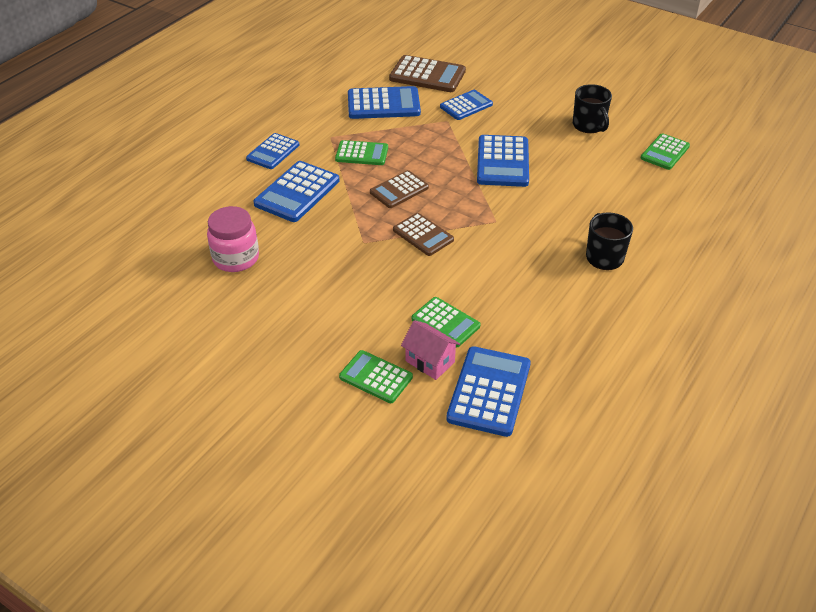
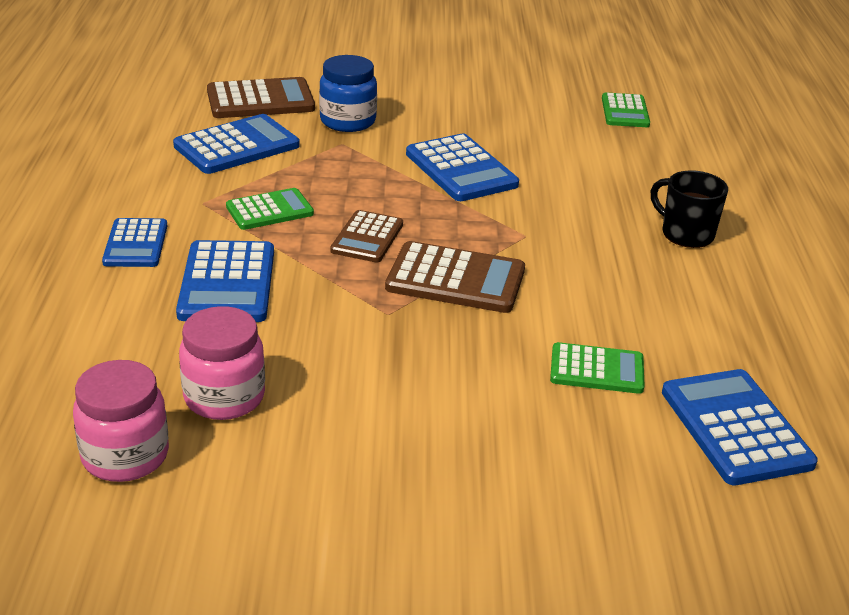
camera: 35 degrees left, 10 degrees down
(165, 271) = (125, 456): none -> pink jar
(375, 377) = (586, 470): green calculator -> none
(423, 235) = (455, 279): brown calculator -> brown calculator, size x1.54
(430, 361) = (630, 423): pink house -> none
(466, 105) = (348, 121): blue calculator -> blue jar
(589, 125) = (515, 106): black mug -> none

